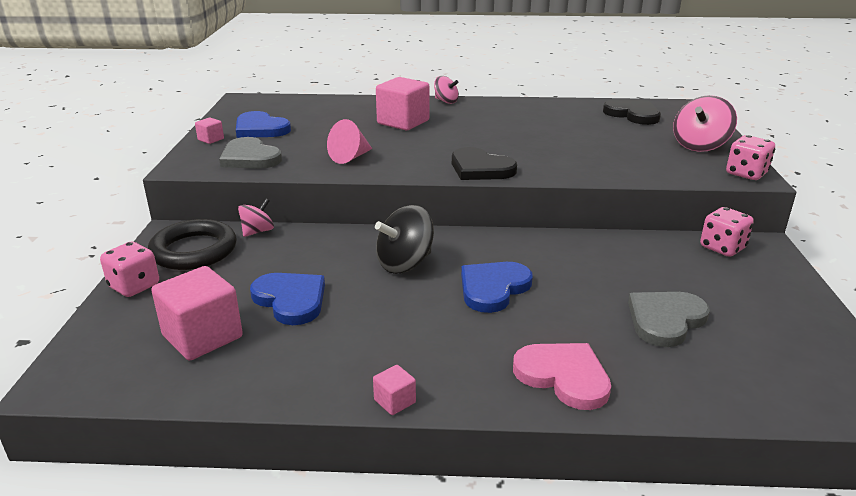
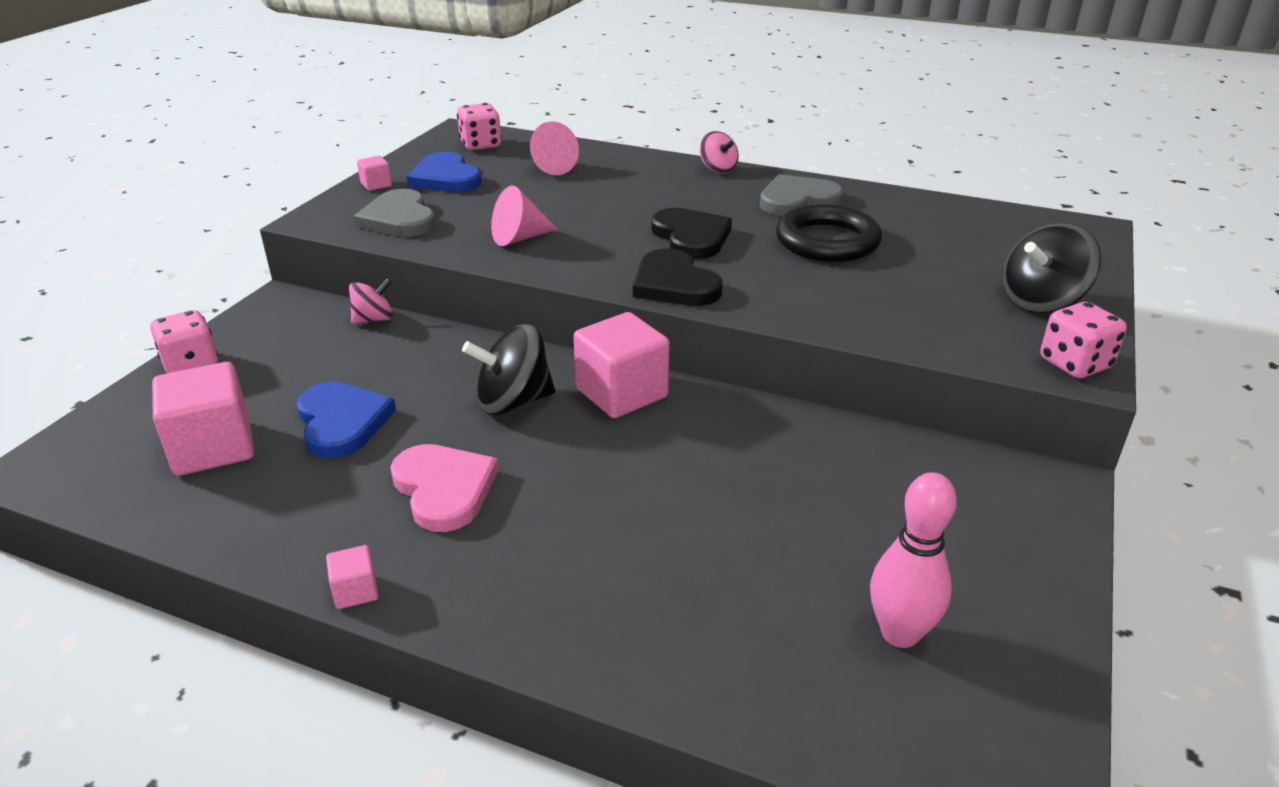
camera: 20 degrees right, 5 degrees up
(194, 250) = (285, 331): black ring -> black ring (827, 241)
(332, 113) = (551, 167): none -> pink cone
(403, 122) = (632, 194): pink cube -> pink cube (621, 393)
(493, 288) = (597, 463): blue heart -> none
(563, 376) = (588, 616): pink heart -> pink heart (444, 489)
(633, 114) = (980, 230): black heart -> black heart (691, 237)
(665, 320) = (798, 569): grey heart -> grey heart (797, 200)
(700, 146) = (1041, 302): pink spinning top -> black spinning top
(722, 248) = (984, 474): pink dice -> pink dice (481, 145)
(749, 340) = (900, 633): none -> pink bowling pin

